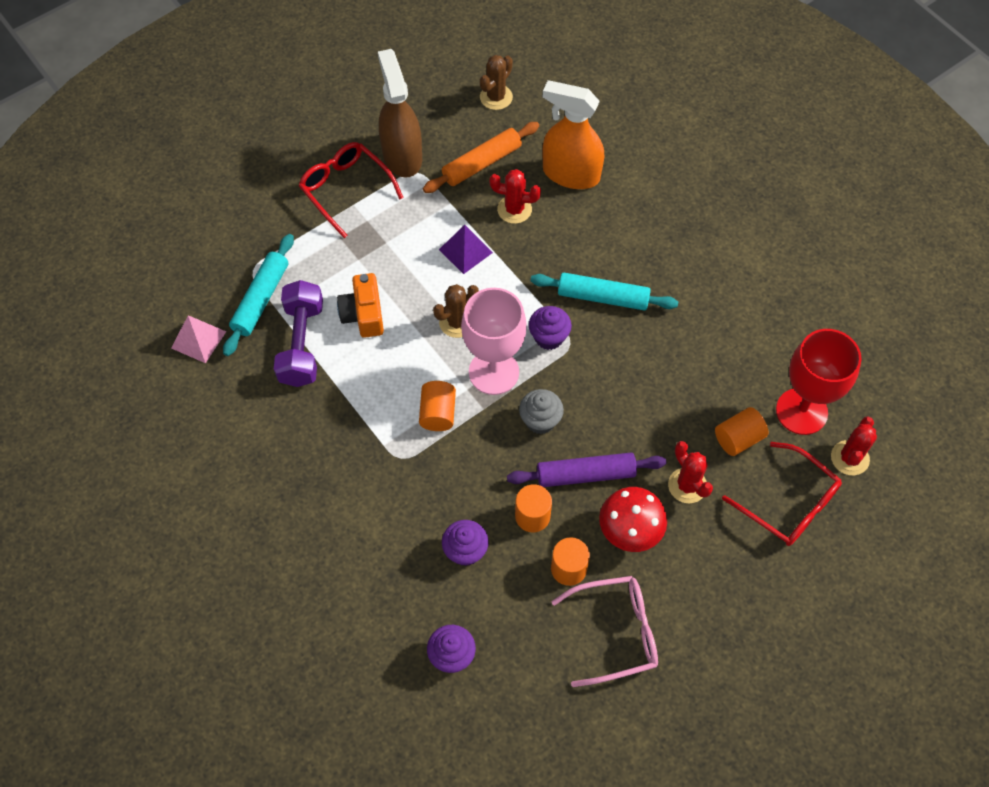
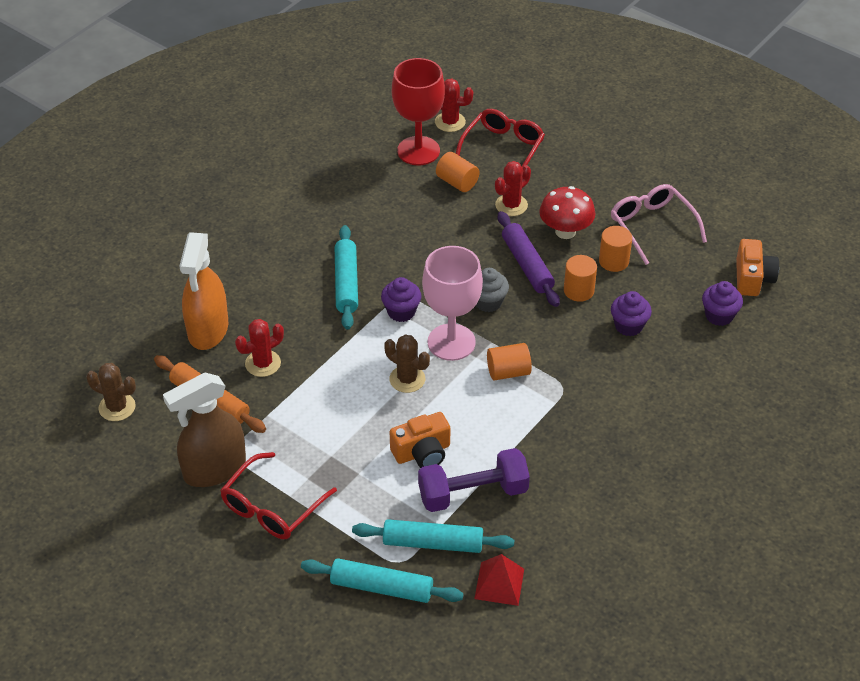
camera: 105 degrees left, 15 degrees down
(198, 339) = (499, 583): pink pyramid -> red pyramid
(232, 252) = (381, 587): none -> turquoise rolling pin
(465, 251) = (323, 390): purple pyramid -> none
(499, 719) = (752, 278): none -> orange camera
(514, 209) = (263, 363): red cactus -> red cactus turned 60 degrees clockwise

